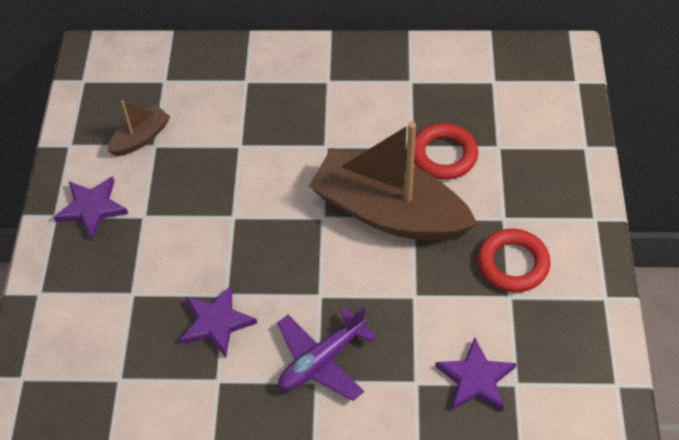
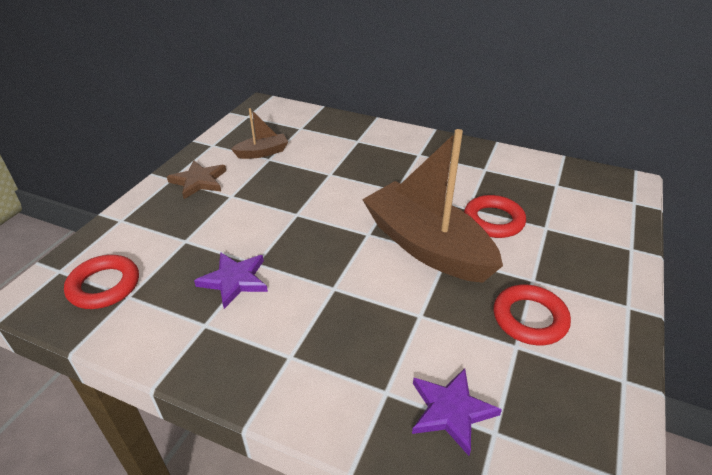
camera: 20 degrees right, 15 degrees down
(85, 377) = (104, 286): none -> red ring
(92, 208) = (199, 181): purple star -> brown star
(321, 360) = (305, 340): purple plane -> none

